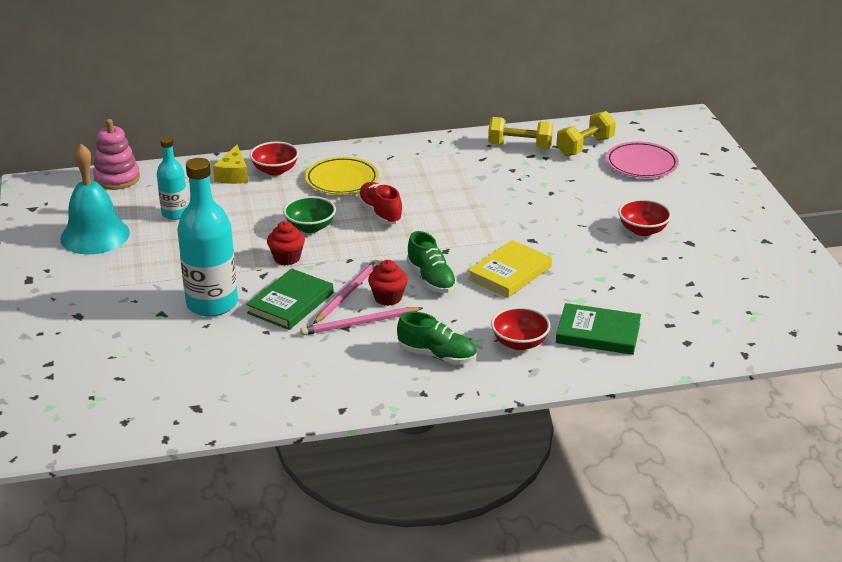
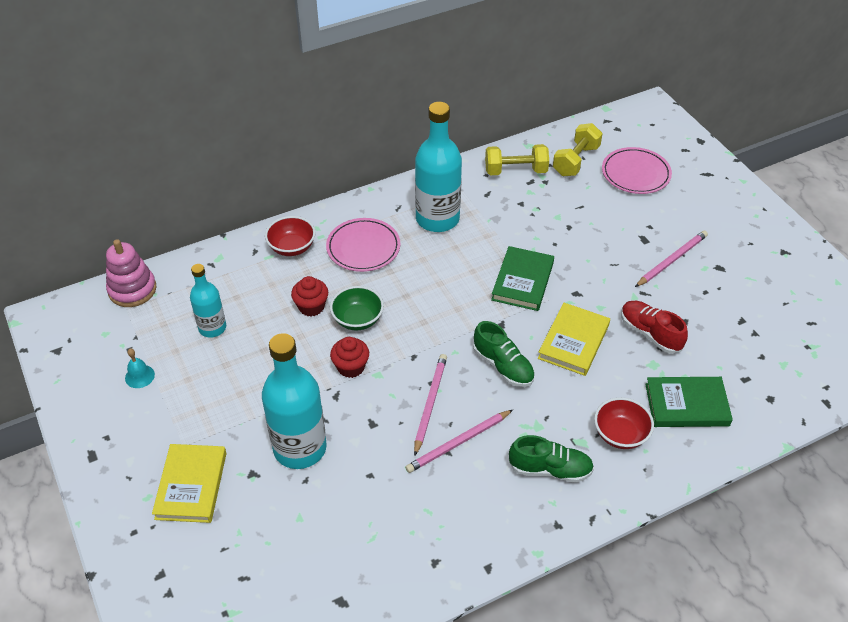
camera: 15 degrees left, 15 degrees up
(95, 235) = (139, 376): turquoise bell -> turquoise bell, size x0.40
(104, 312) = (191, 485): none -> yellow book
(233, 175) = (252, 261): yellow cheese -> none
(290, 303) = (379, 429): green book -> green book (522, 281)
(342, 180) = (363, 248): yellow plate -> pink plate
(380, 213) = (418, 286): red shoe -> red shoe (650, 333)
(388, 297) = (472, 401): red cupcake -> red cupcake (311, 307)
(423, 169) = (437, 219): none -> turquoise bottle
(643, 230) = (672, 260): red bowl -> pink pencil

